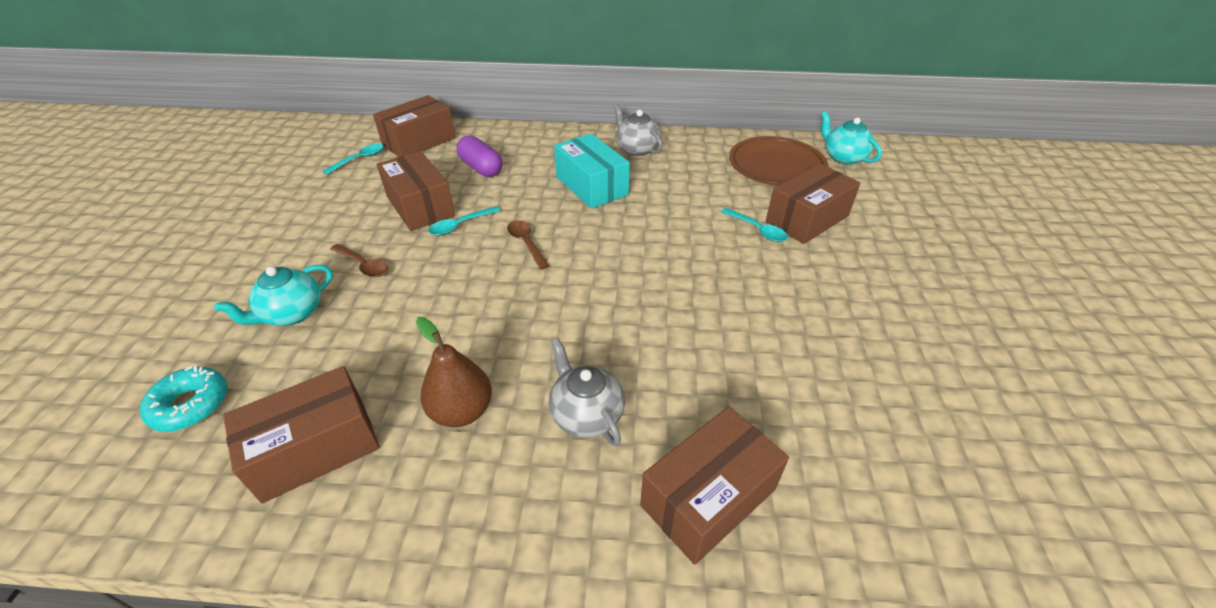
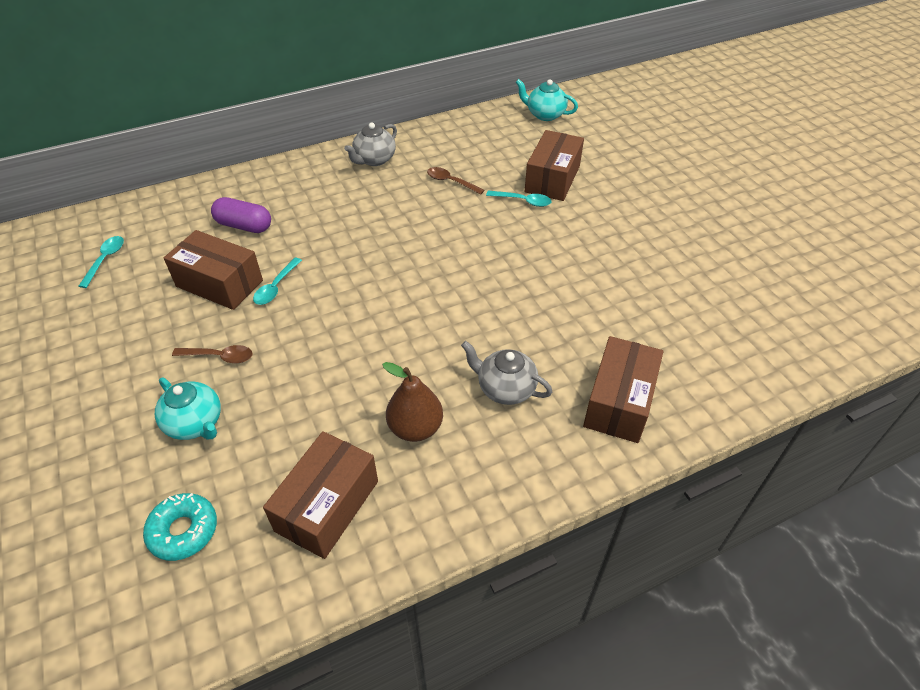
camera: 30 degrees left, 5 degrees up
(292, 314) = (195, 423): turquoise teapot -> turquoise teapot turned 60 degrees counterclockwise
(419, 141) = (152, 220): brown box -> none
(526, 243) = (350, 281): brown spoon -> brown spoon (450, 182)
(591, 186) = (362, 209): turquoise box -> none
(637, 149) = (374, 160): grey teapot -> grey teapot turned 75 degrees counterclockwise
(776, 166) = (500, 139): brown plate -> none

